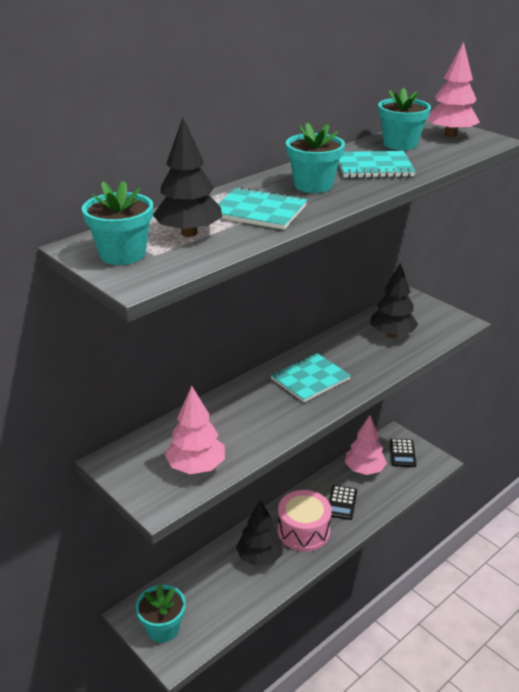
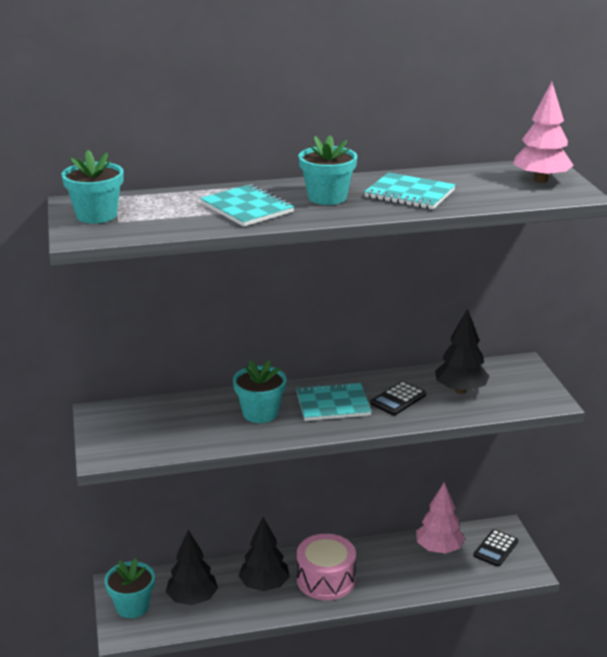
camera: 30 degrees right, 5 degrees down
(189, 233) = (166, 212): black tree -> black tree (192, 599)
(196, 467) = (159, 440): pink tree -> none
(342, 503) = (387, 570): black calculator -> black calculator (398, 399)
(400, 144) = (472, 178): turquoise flower pot -> turquoise flower pot (260, 413)

